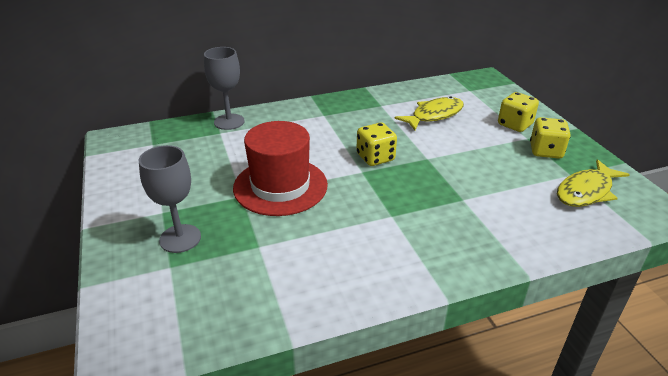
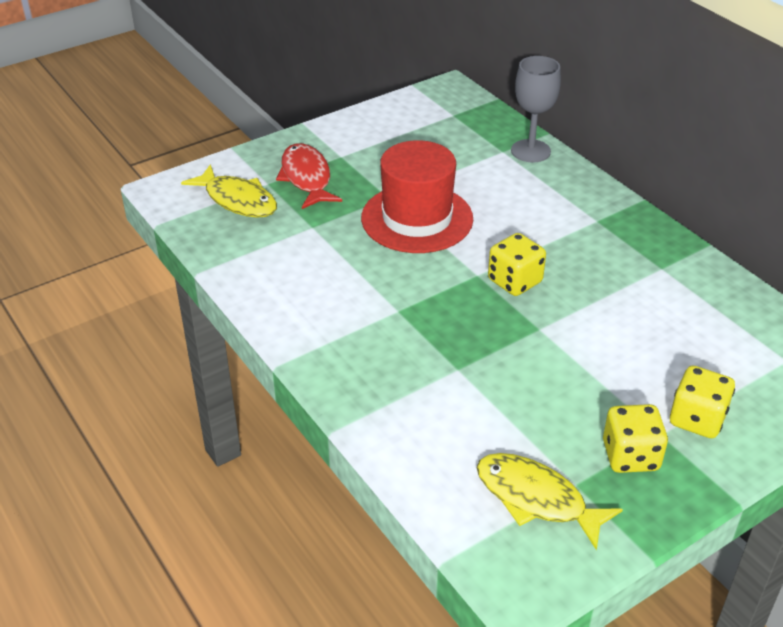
camera: 75 degrees right, 5 degrees up
(180, 238) = (306, 177): grey goblet -> red fish
(434, 115) = (667, 325): yellow fish -> yellow fish (238, 200)

